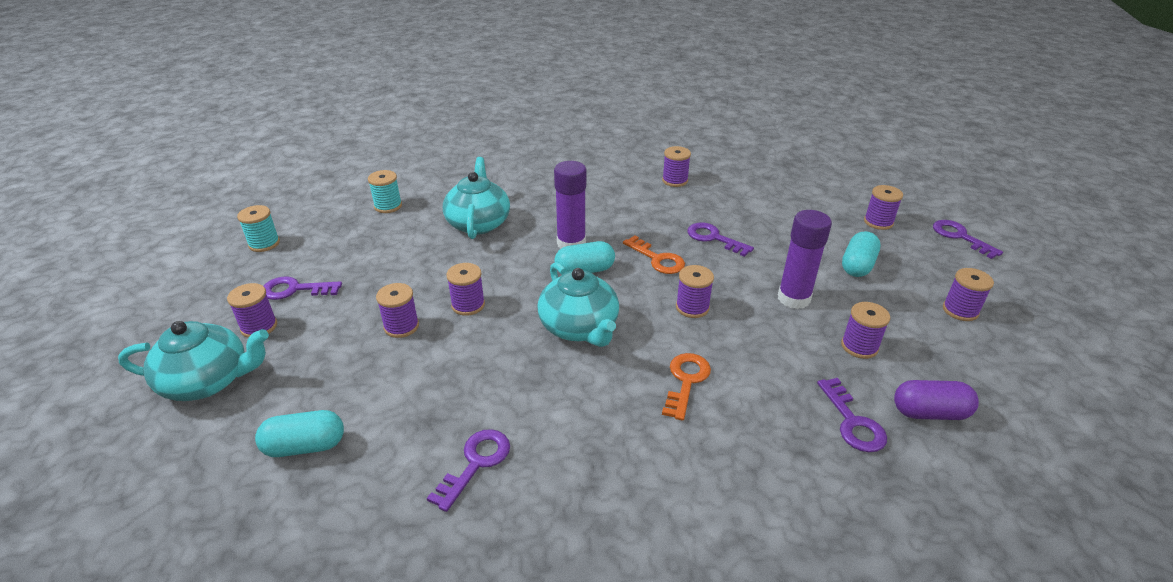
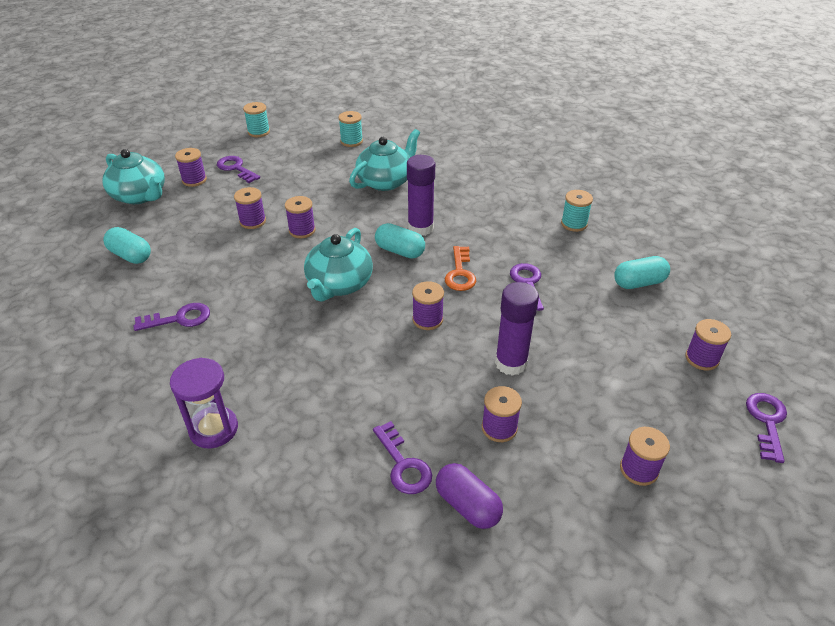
camera: 45 degrees right, 5 degrees up
(675, 180) = (574, 224): purple spool -> turquoise spool
(681, 527) = (213, 429): none -> purple hourglass
(686, 381) = (345, 359): orange key -> none
(852, 422) = (403, 464): purple key -> purple key turned 60 degrees counterclockwise
(857, 265) = (611, 377): turquoise capsule -> turquoise capsule (639, 283)

